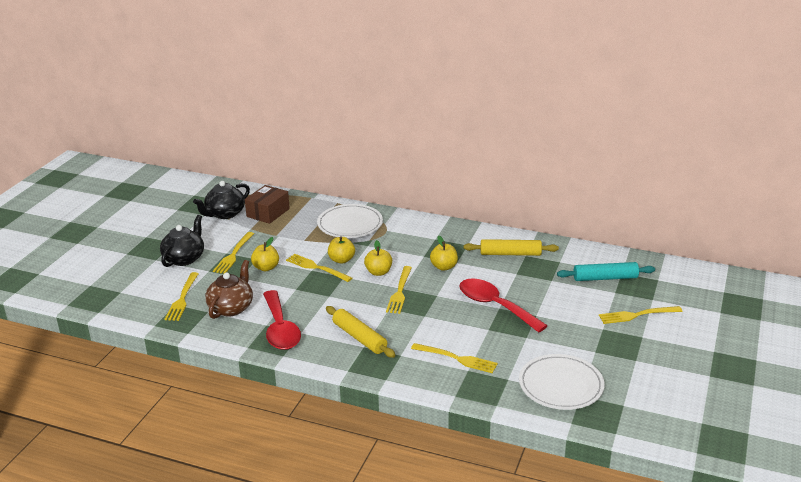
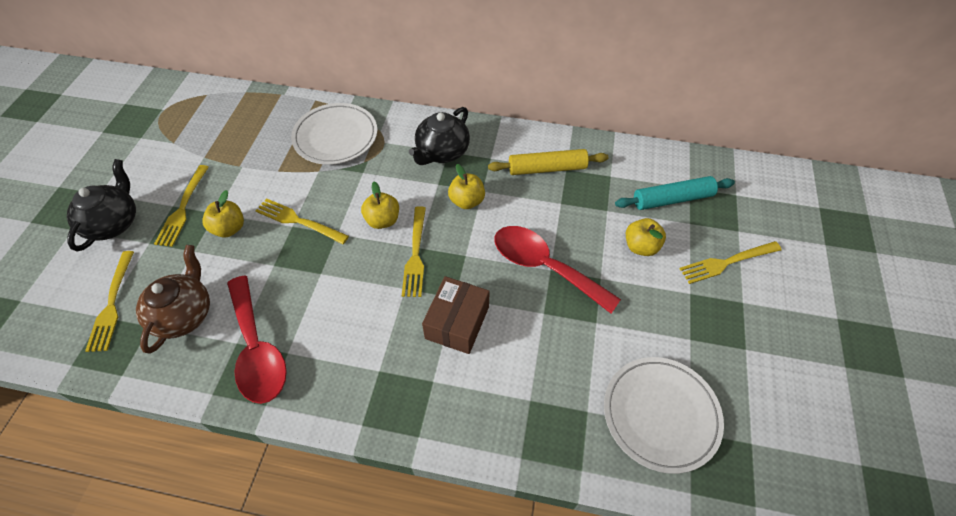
camera: 10 degrees left, 25 degrees up
(225, 214) = (167, 133): black teapot -> black teapot (442, 152)
(268, 213) = (226, 126): brown box -> brown box (457, 322)
(341, 260) = (331, 202): yellow apple -> yellow apple (641, 247)
(359, 338) = (371, 353): yellow rolling pin -> none
(457, 358) = (511, 378): yellow fork -> none

